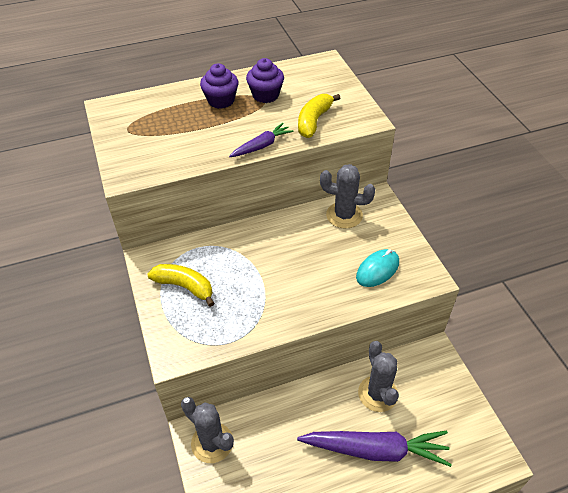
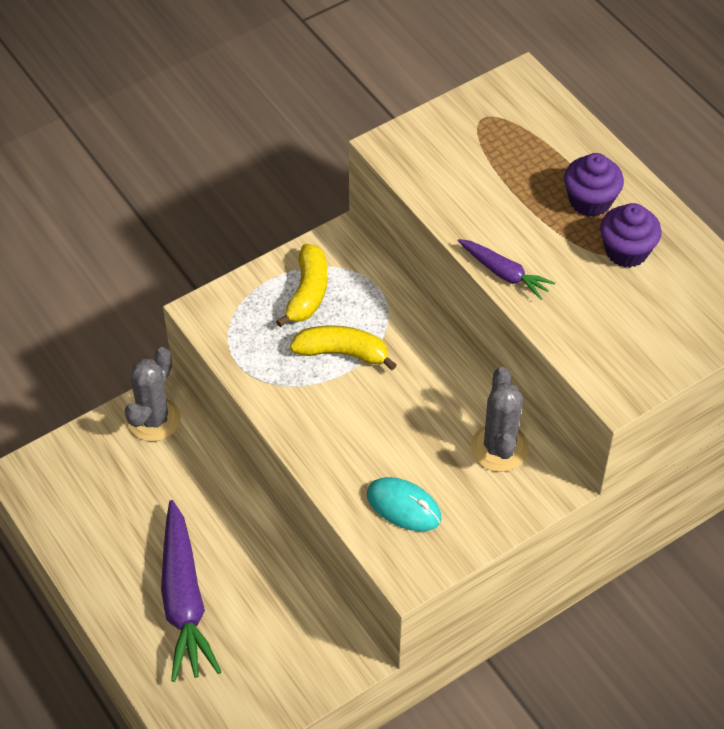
camera: 75 degrees right, 5 degrees up
(314, 121) = (586, 324): yellow banana -> yellow banana (342, 353)
(377, 394) = (267, 592): grey cactus -> none

